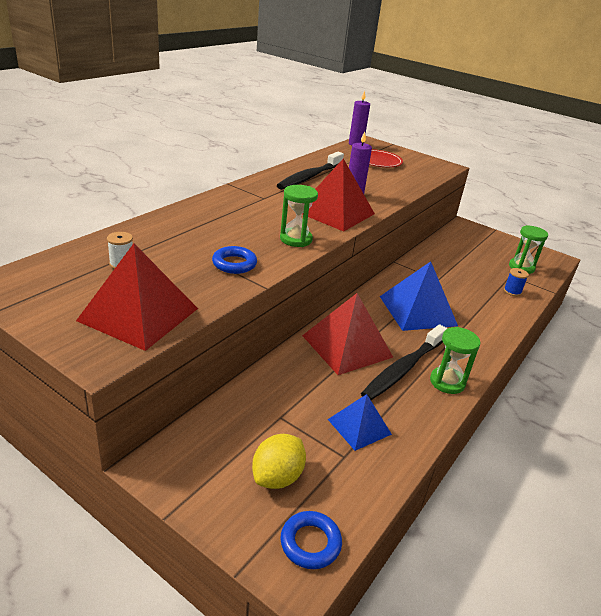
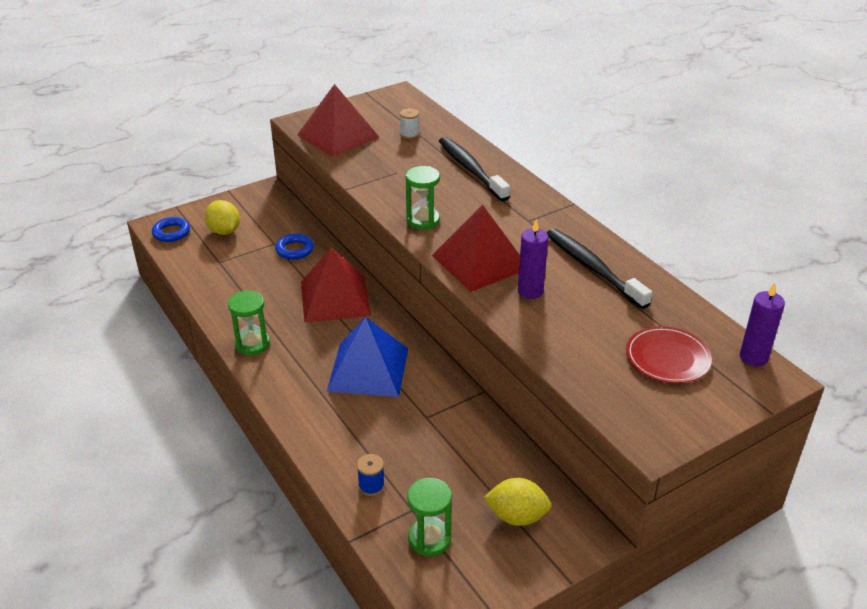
camera: 115 degrees right, 5 degrees up
(234, 264) = (389, 180): blue ring -> blue ring (294, 250)
(359, 426) = (239, 276): blue pyramid -> none
(403, 369) = (285, 322): black toothbrush -> black toothbrush (471, 169)
(476, 244) = (517, 516): none -> yellow lemon

